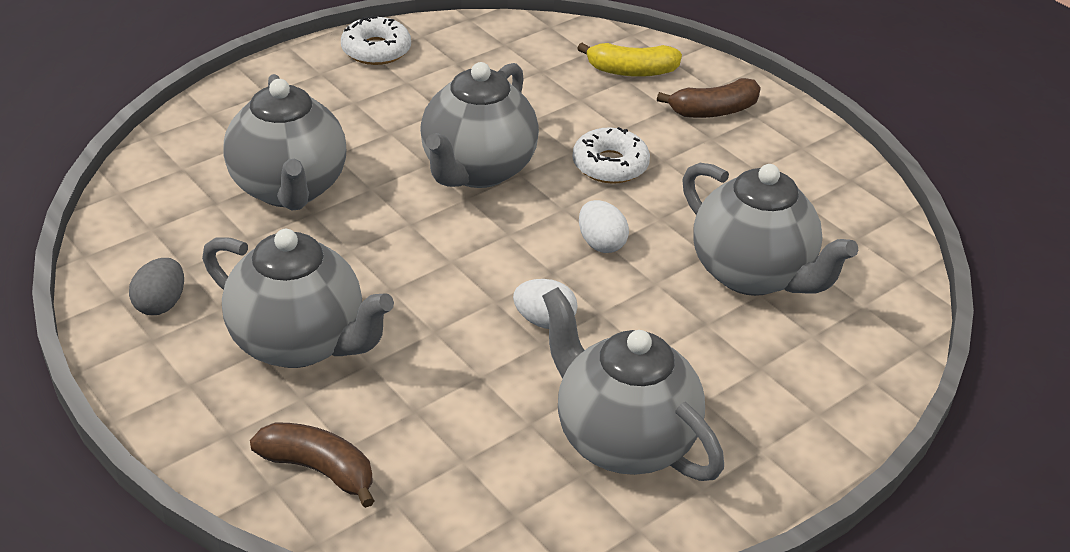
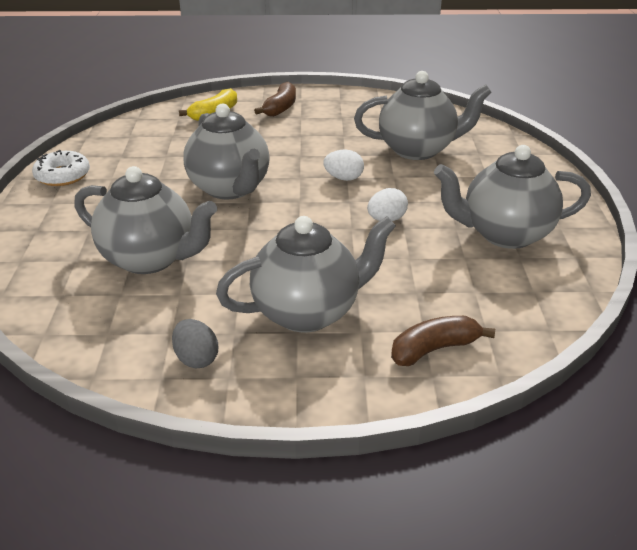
camera: 50 degrees left, 5 degrees down
(610, 165) = (283, 150): white donut -> none

